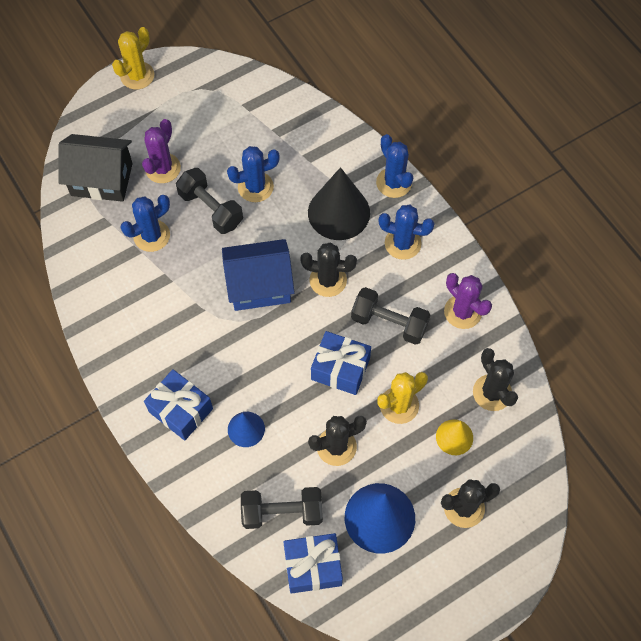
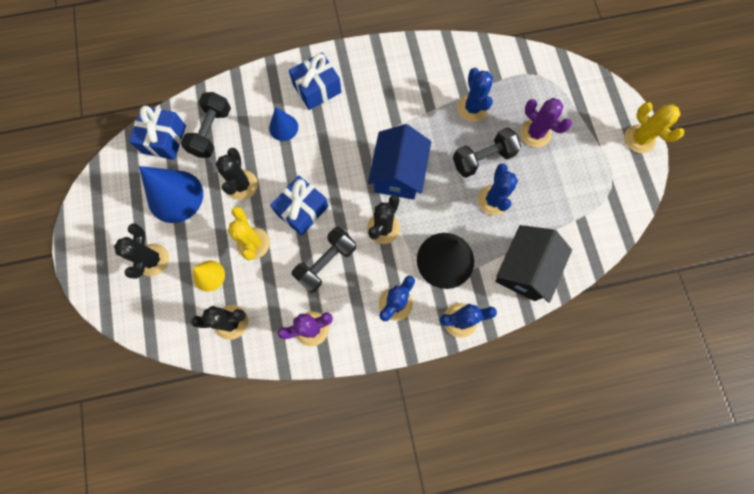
camera: 110 degrees right, 10 degrees up
(102, 179) = (538, 86): black house -> black house (524, 269)

